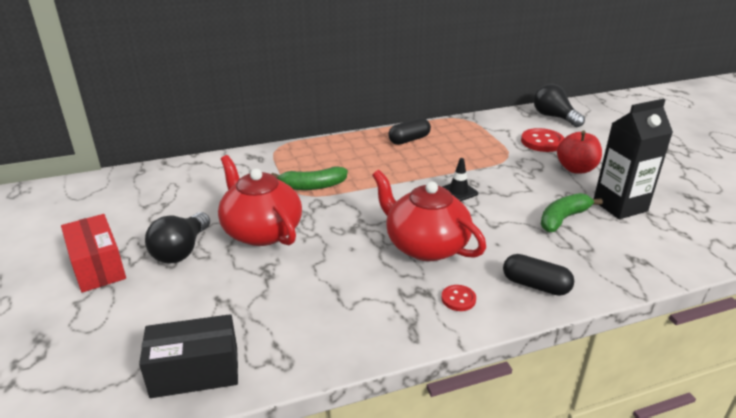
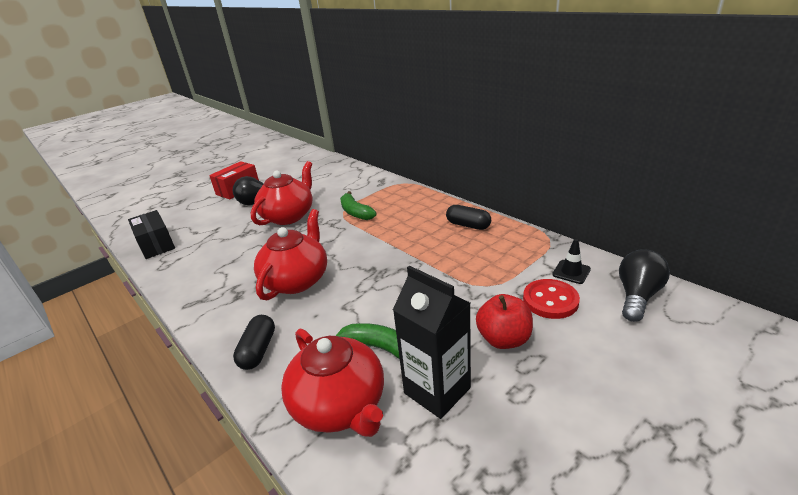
camera: 70 degrees right, 0 degrees up
(458, 191) = (391, 274): black traffic cone -> black traffic cone (571, 272)
(458, 299) = (231, 313): red button -> none
(624, 249) = (340, 405): none -> red teapot

